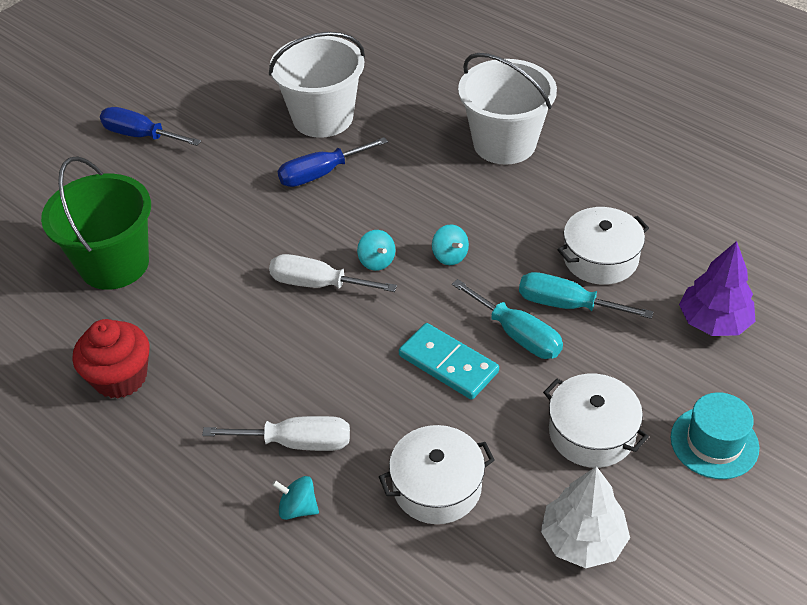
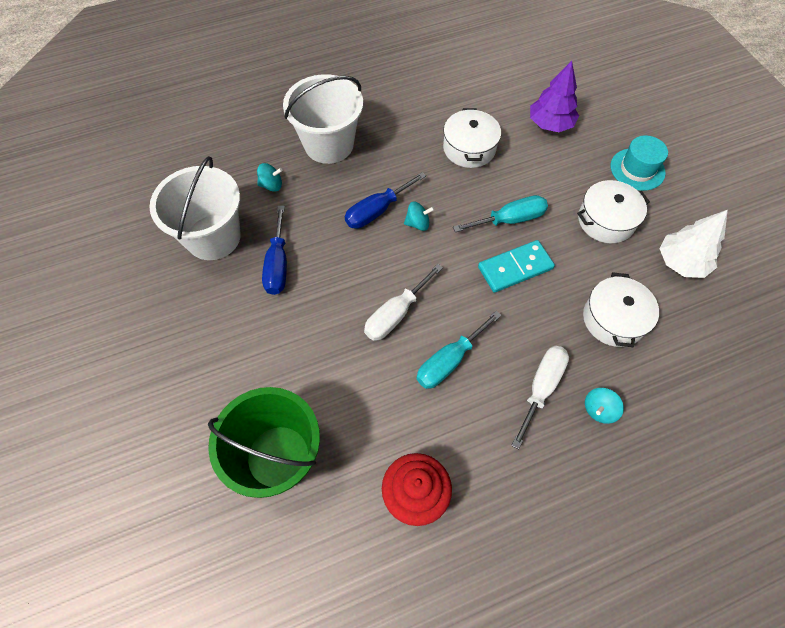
camera: 65 degrees left, 15 degrees up
(141, 136) = (124, 380): blue screwdriver -> blue screwdriver (377, 211)
(377, 261) = (395, 268): turquoise spinning top -> turquoise spinning top (271, 185)
(567, 305) = (499, 183): turquoise screwdriver -> turquoise screwdriver (449, 361)

